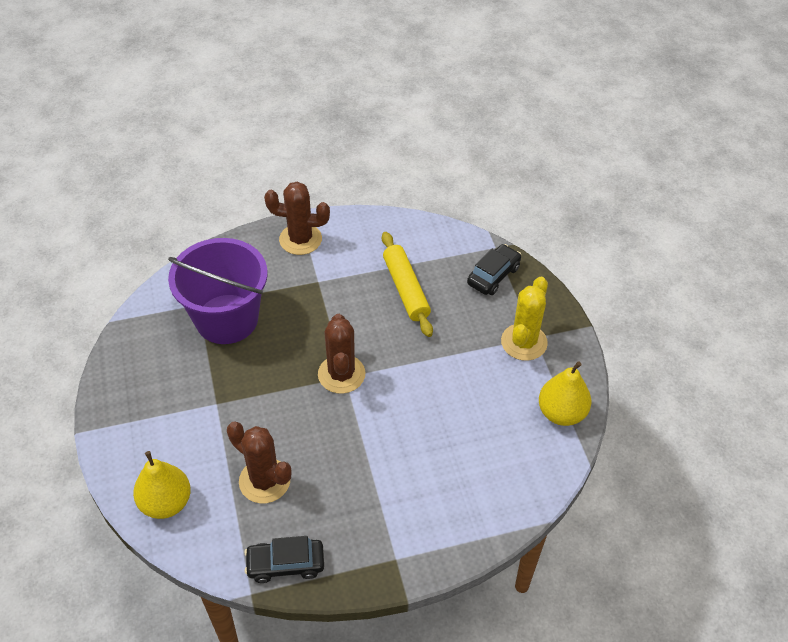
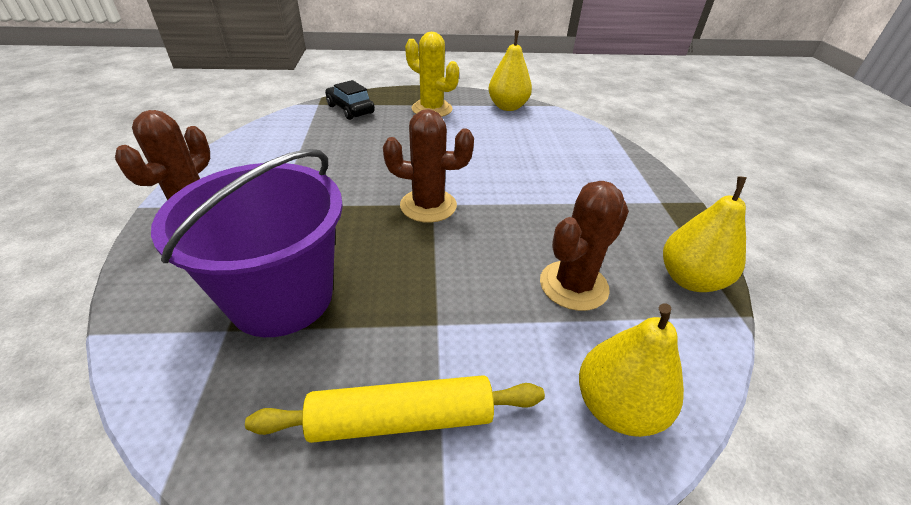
camera: 80 degrees left, 10 degrees down
(285, 564) = (690, 279): black car -> yellow pear
(406, 289) = (334, 151): yellow rolling pin -> yellow rolling pin (401, 418)

